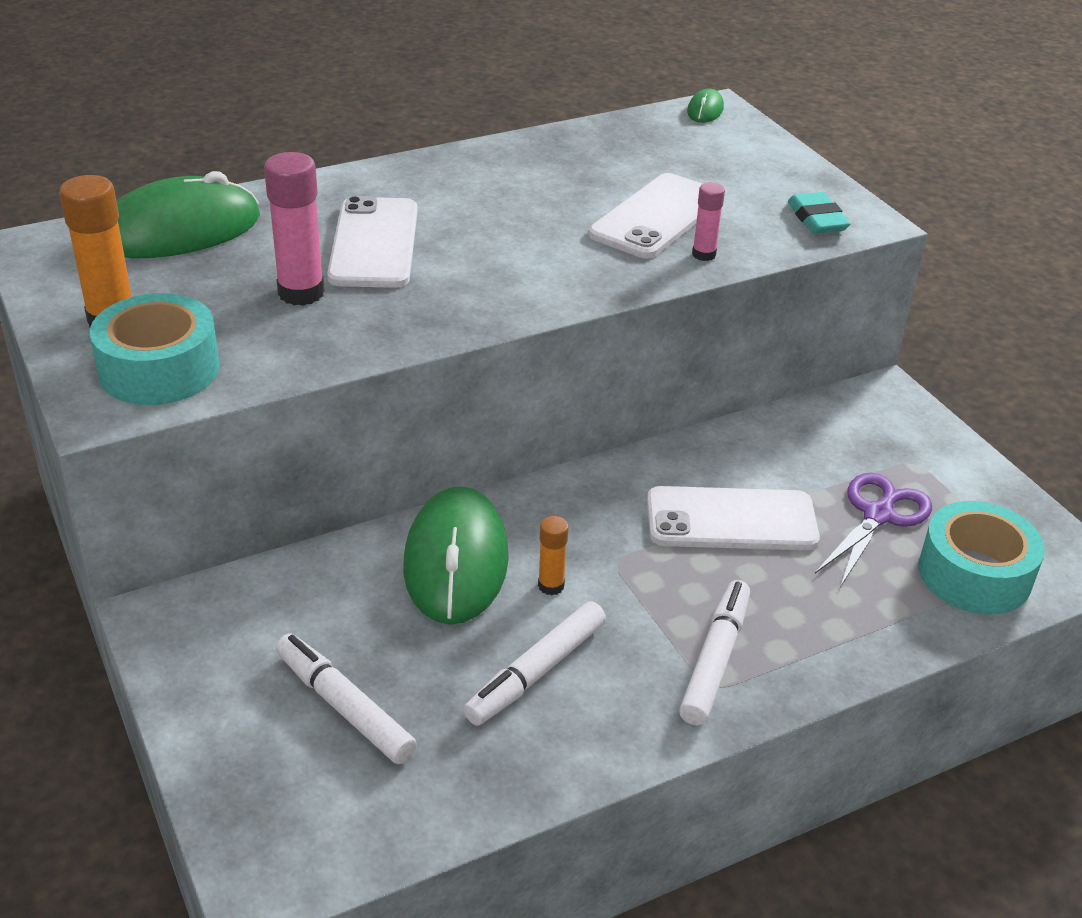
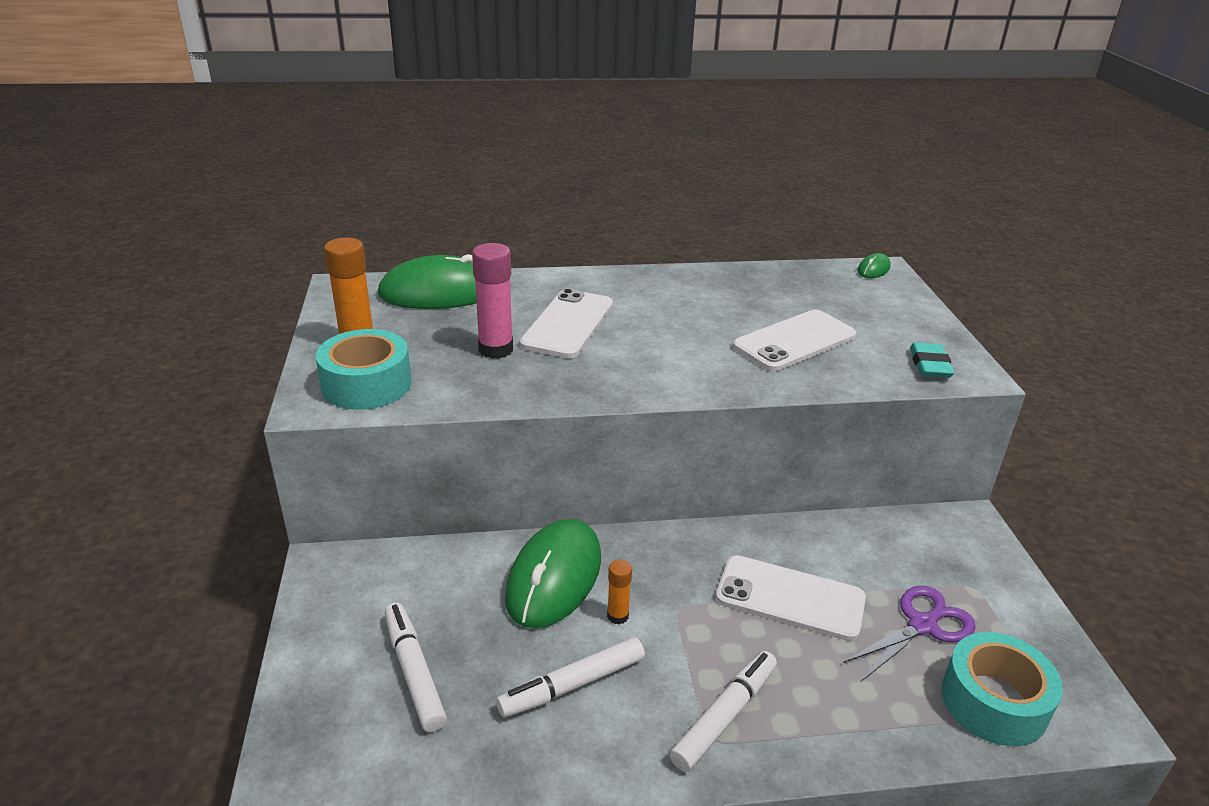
camera: 20 degrees right, 5 degrees down
(704, 254) = (819, 376): pink glue stick -> none

